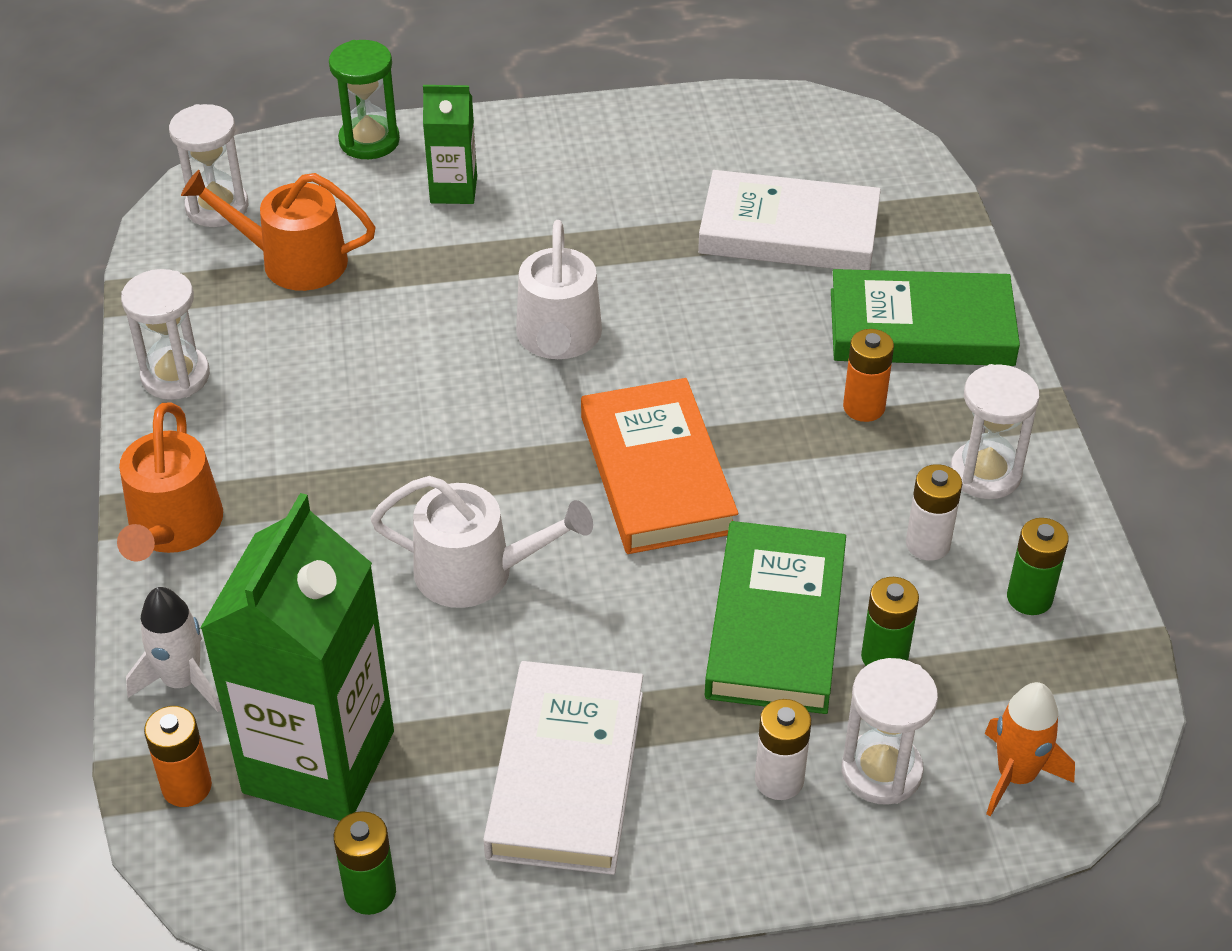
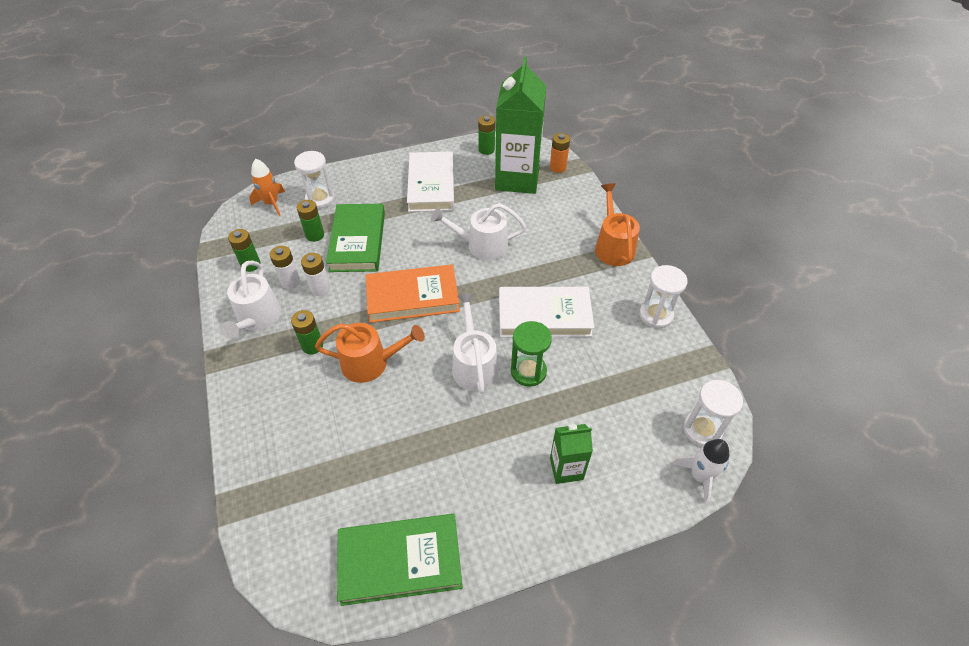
camera: 170 degrees right, 5 degrees up
(182, 681) = (577, 195): white rocket -> white rocket (699, 476)
(293, 261) = (636, 395): orange watering can -> orange watering can (370, 363)
(369, 141) = (638, 507): green hourglass -> green hourglass (528, 371)
(657, 474) = (412, 297): orange book -> orange book turned 75 degrees counterclockwise
(779, 780) = (357, 192): white battery -> white battery (320, 288)
(789, 231) = (348, 466): white book -> white book (544, 316)
(864, 407) = (312, 346): orange battery -> green battery
(921, 327) = (275, 401): green book -> green book (400, 561)
(985, 473) = (257, 318): white hourglass -> white watering can

